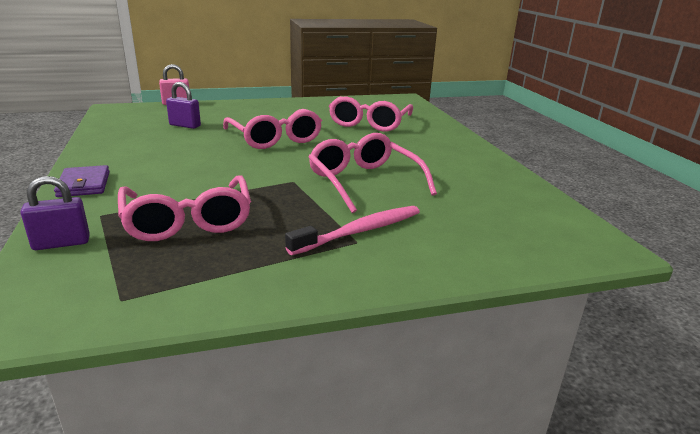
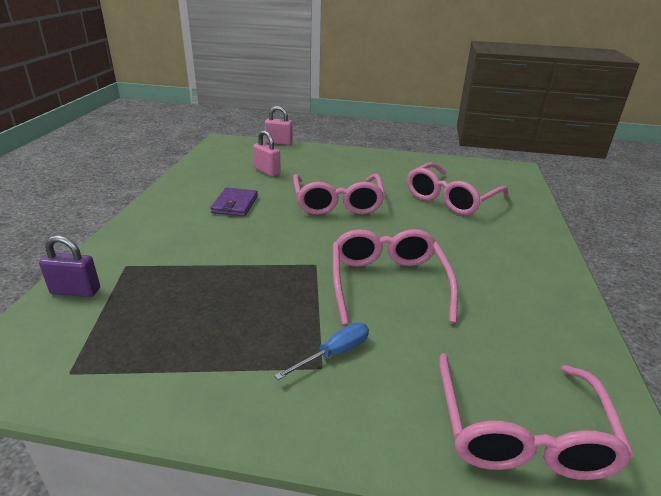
camera: 25 degrees right, 5 degrees up
(84, 184) = (139, 226): purple wallet -> purple wallet (235, 204)
(185, 125) = (267, 171): purple padlock -> pink padlock
(188, 220) = (187, 291): pink glasses -> pink glasses (520, 431)
(360, 231) = (334, 353): pink toothbrush -> blue screwdriver

